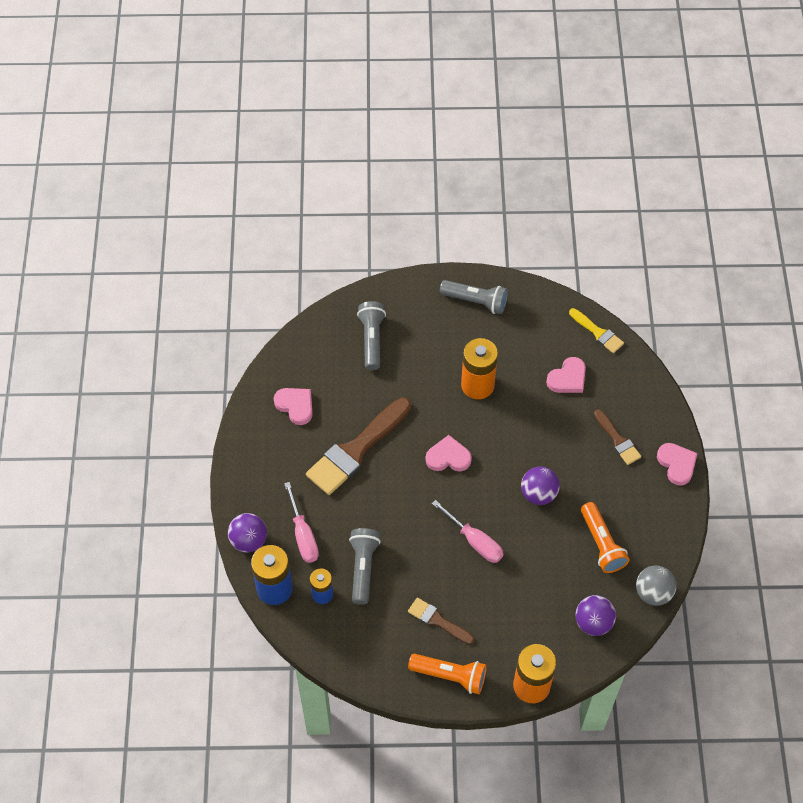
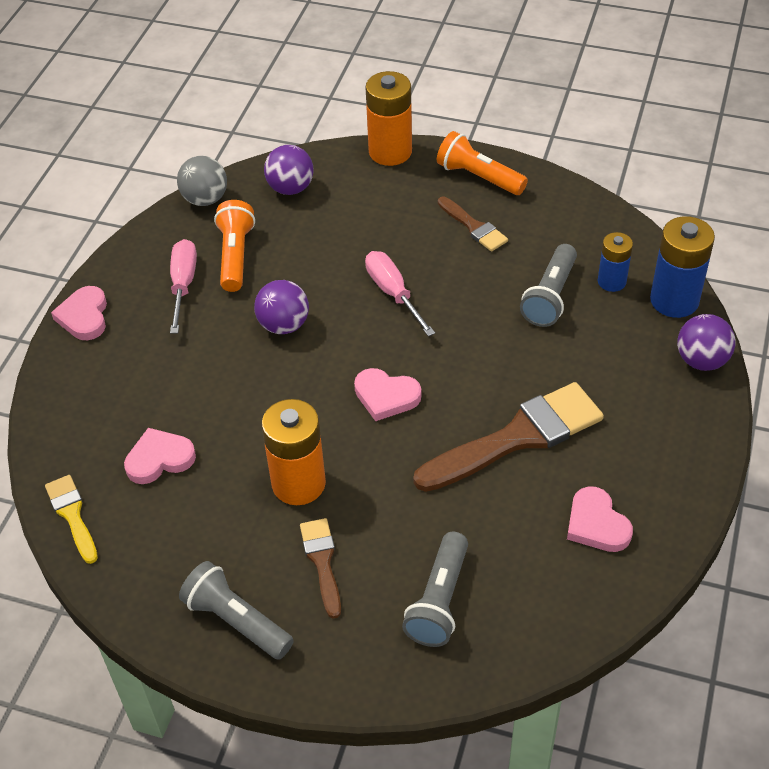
camera: 160 degrees left, 10 degrees down
(303, 535) = (623, 350): pink screwdriver -> pink screwdriver (183, 285)
(618, 440) = (141, 362): brown brush -> brown brush (322, 562)

